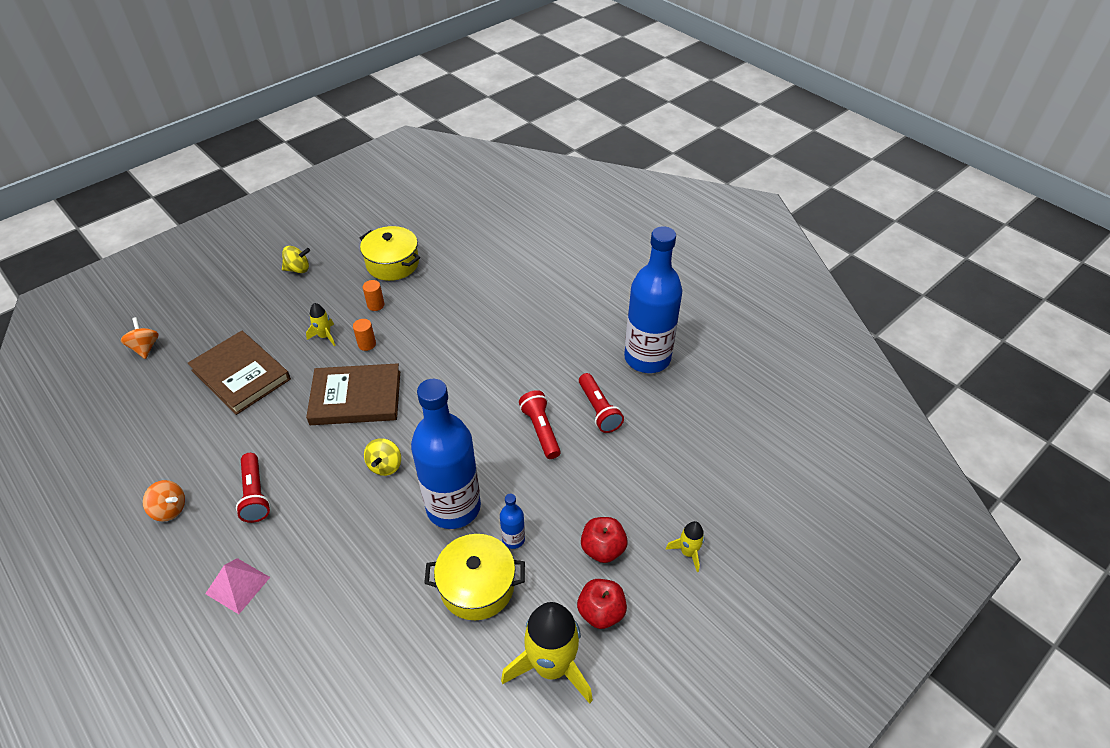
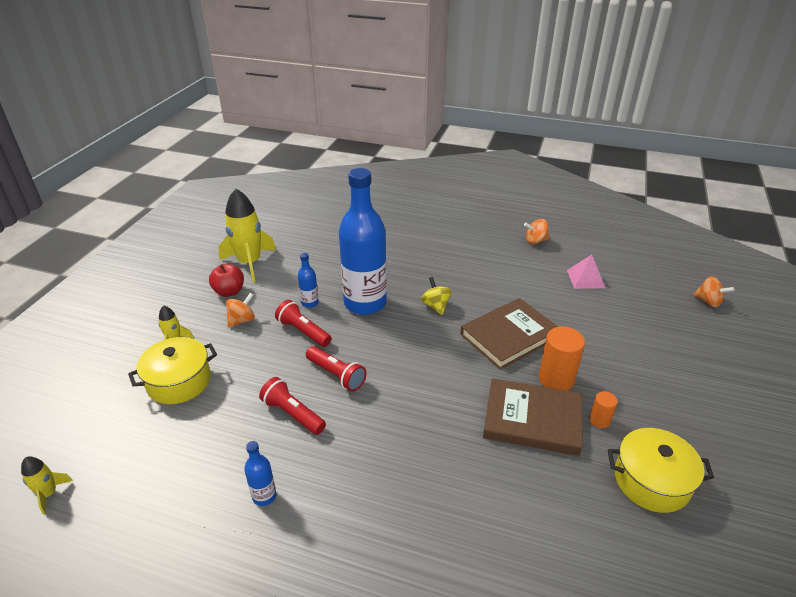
camera: 150 degrees right, 10 degrees down
(238, 585) = (453, 231): pink pyramid -> pink pyramid (585, 279)
(241, 375) = (613, 314): brown book -> brown book (532, 419)
(255, 494) = (498, 263): red flashlight -> red flashlight (303, 331)
(298, 269) = (726, 422): yellow spinning top -> none
(325, 336) = (599, 369): yellow rocket -> yellow rocket (49, 494)
(367, 344) = (556, 379): orange cylinder -> orange cylinder, size x1.85
(477, 586) = (317, 276): yellow pot -> yellow pot (179, 381)
(602, 549) = (242, 320): red apple -> orange spinning top
(647, 358) = (264, 496): blue bottle -> blue bottle, size x0.41

